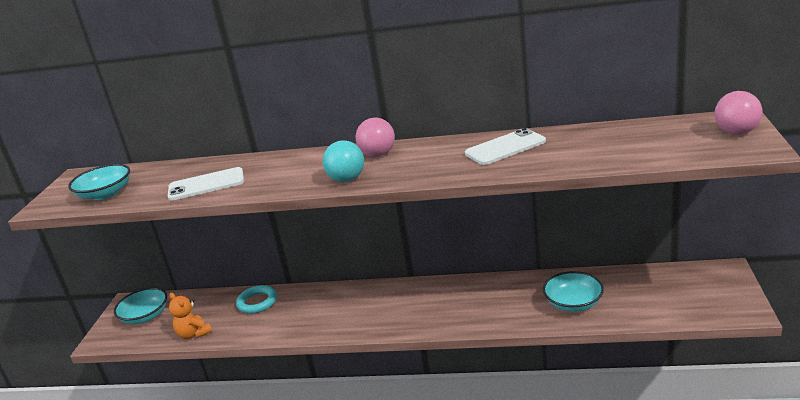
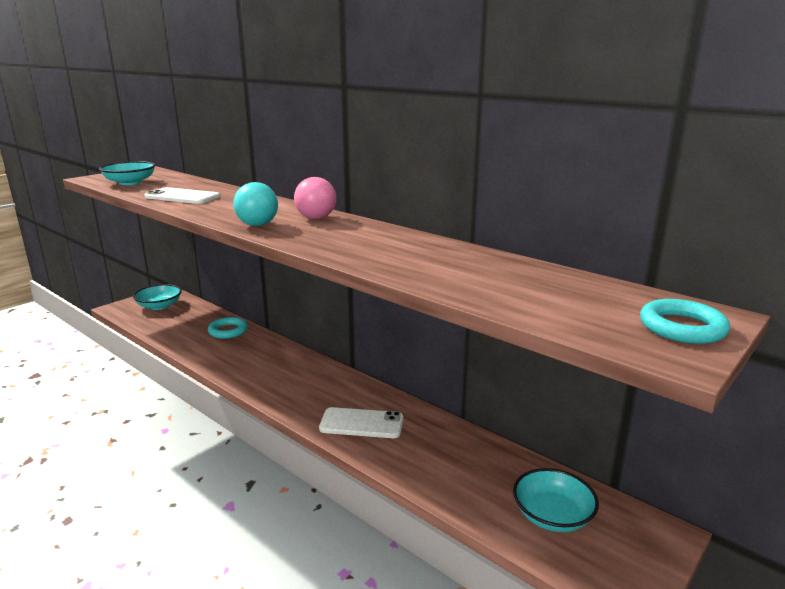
camera: 30 degrees right, 5 degrees down
(194, 334) = (163, 331): orange teddy bear -> none
(505, 147) = (415, 249): white phone -> white phone (361, 423)
(573, 303) = (448, 467): turquoise bowl -> turquoise bowl (552, 515)
(736, 132) = (682, 327): pink ball -> turquoise ring

